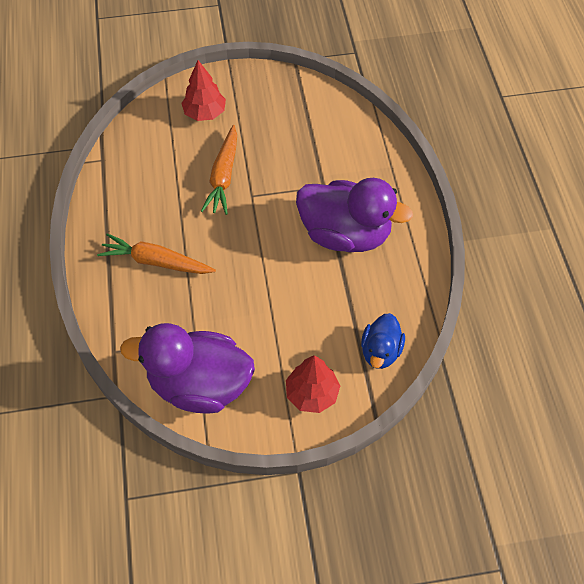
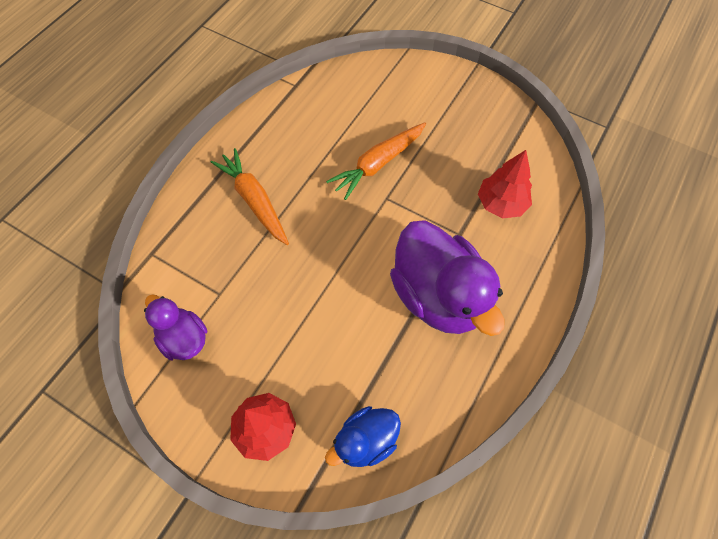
camera: 40 degrees right, 5 degrees up
(199, 385) = (184, 338): purple duck -> purple duck, size x0.53
(205, 113) = (413, 98): red tree -> red tree (501, 204)

